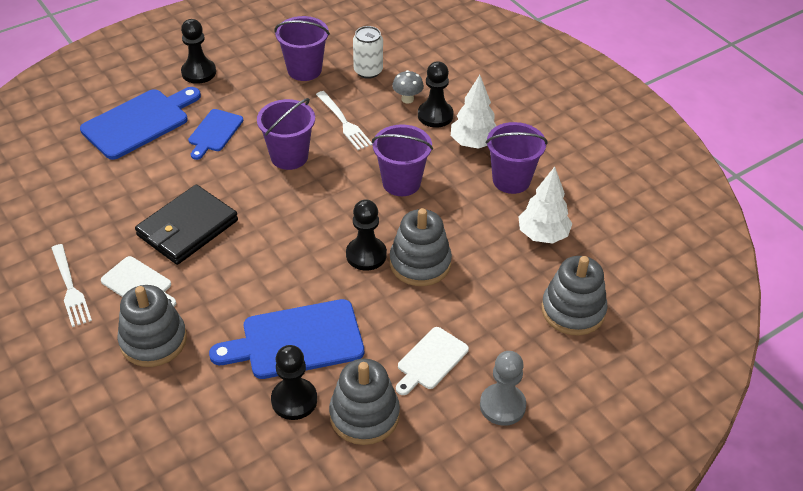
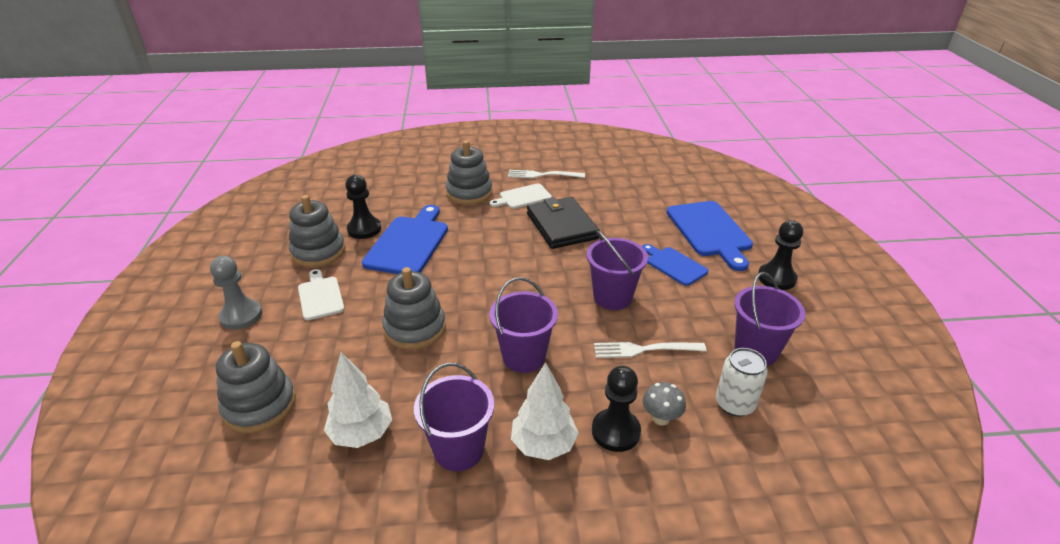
camera: 120 degrees right, 10 degrees down
(366, 255) = (454, 301): black pawn -> none

